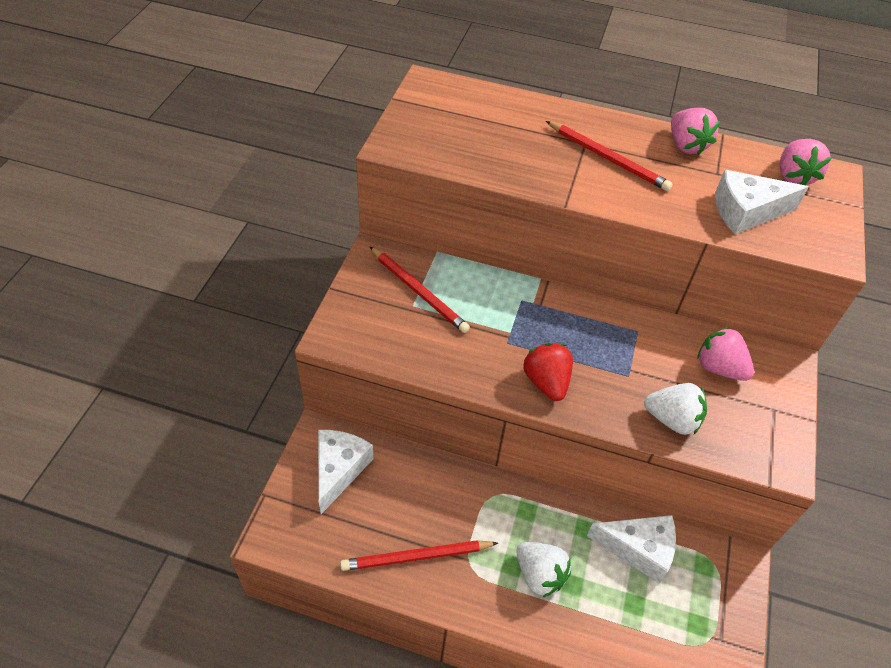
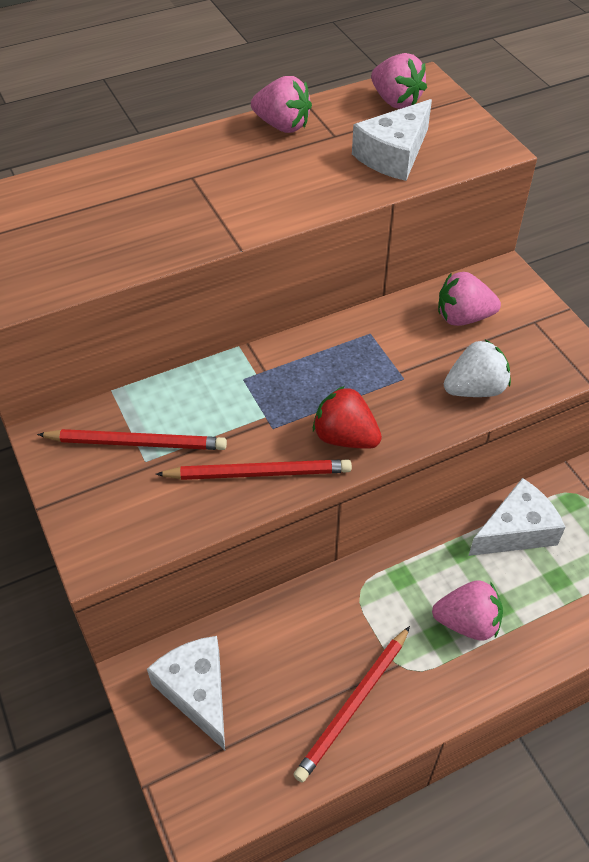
camera: 40 degrees left, 0 degrees up
(539, 575) = (467, 622): white strawberry -> pink strawberry
(608, 158) = (229, 179): red pencil -> red pencil (258, 473)

